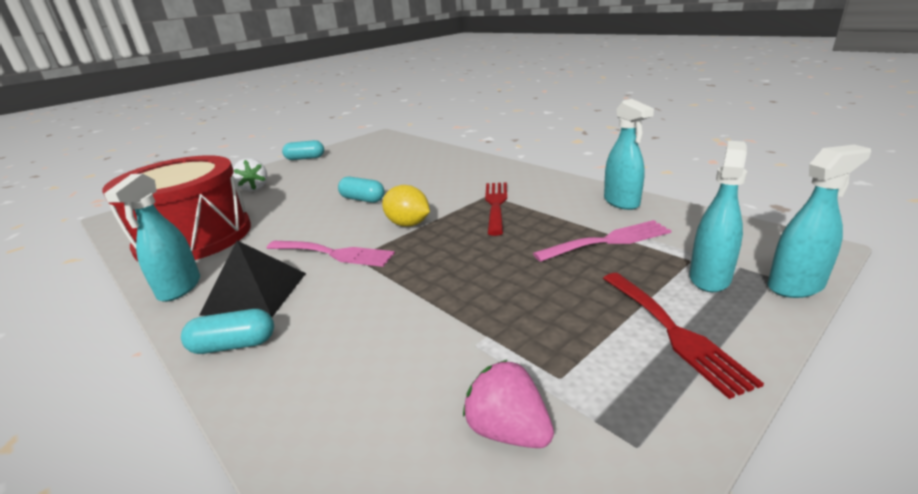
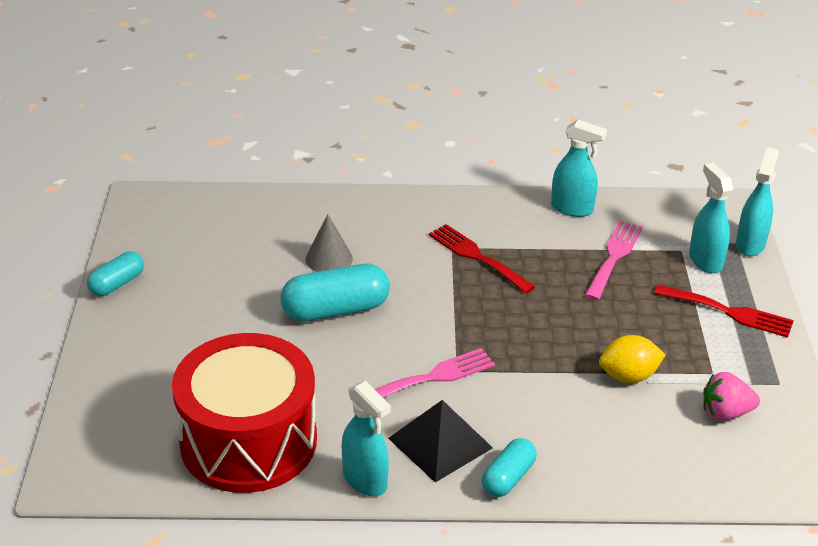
camera: 50 degrees left, 10 degrees up
(254, 188) = (160, 357): white strawberry -> none
(363, 199) = (336, 310): turquoise capsule -> turquoise capsule, size x1.67
(408, 224) = (438, 316): yellow lemon -> yellow lemon (628, 376)
(409, 178) = (329, 259): none -> grey cone

